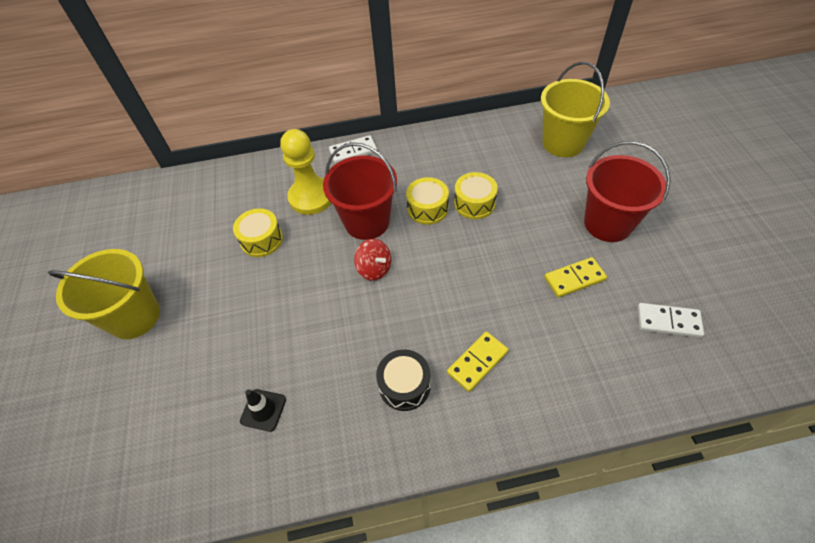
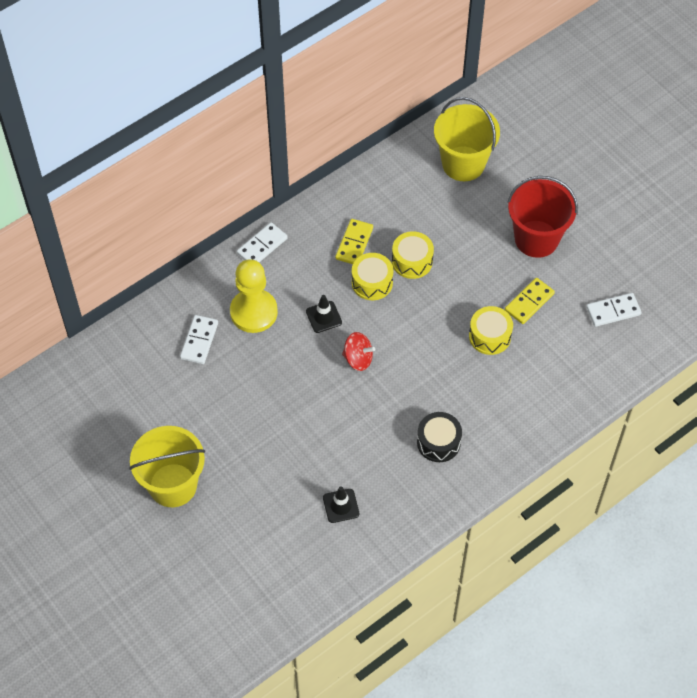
camera: 30 degrees left, 5 degrees up
(252, 204) = (199, 341): none -> white domino
(262, 240) = (236, 372): yellow drum -> yellow drum (490, 336)
(367, 222) = (323, 317): red bucket -> black traffic cone
(477, 362) = (484, 402): yellow domino -> yellow domino (354, 243)

